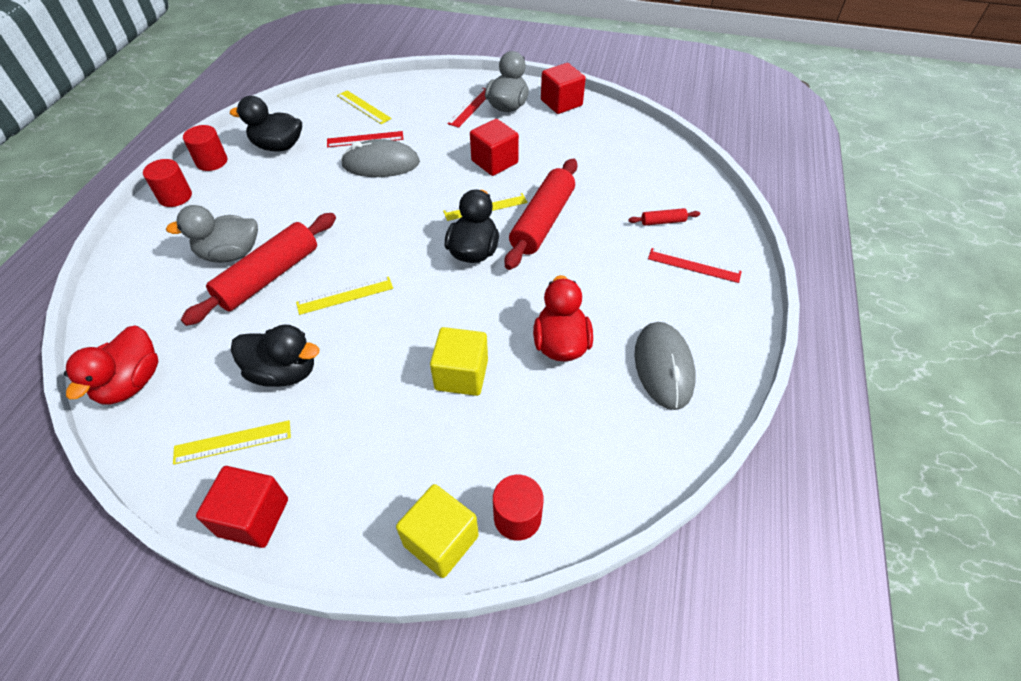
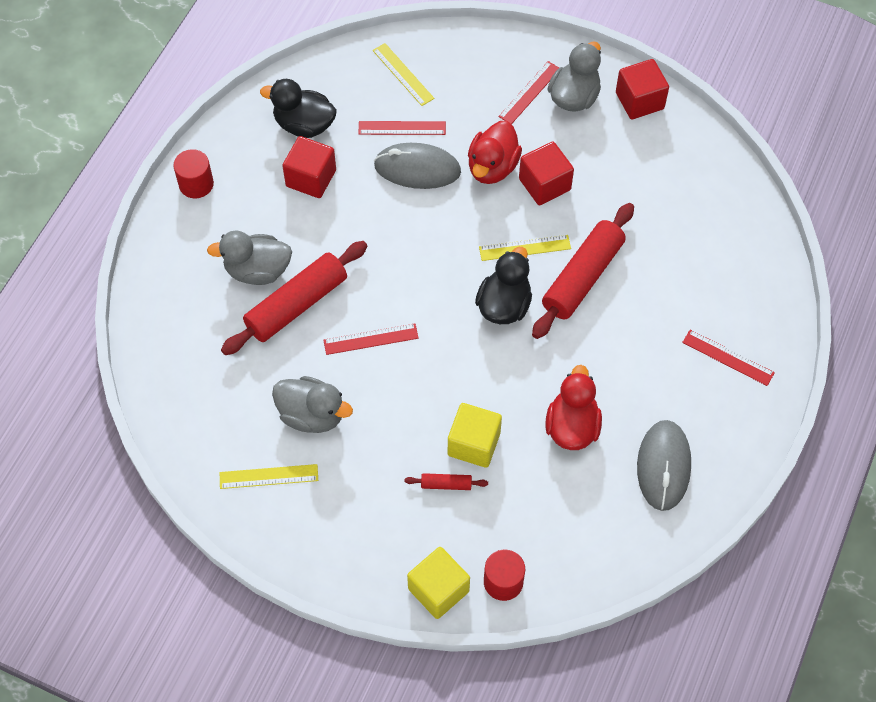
camera: 10 degrees right, 10 degrees up
(131, 383) = (176, 404): red duck -> red duck (492, 167)
(212, 161) = (231, 138): red cylinder -> none
(253, 517) = (288, 545): red cube -> red cube (311, 178)
(284, 372) = (312, 415): black duck -> grey duck
(345, 295) = (371, 339): yellow ruler -> red ruler
(663, 221) = (711, 297): red rolling pin -> red rolling pin (446, 484)

